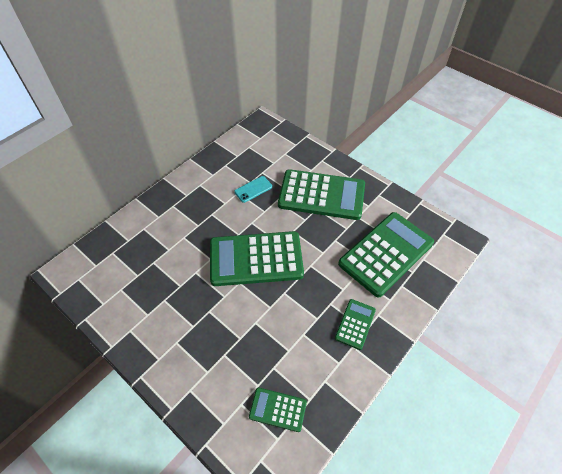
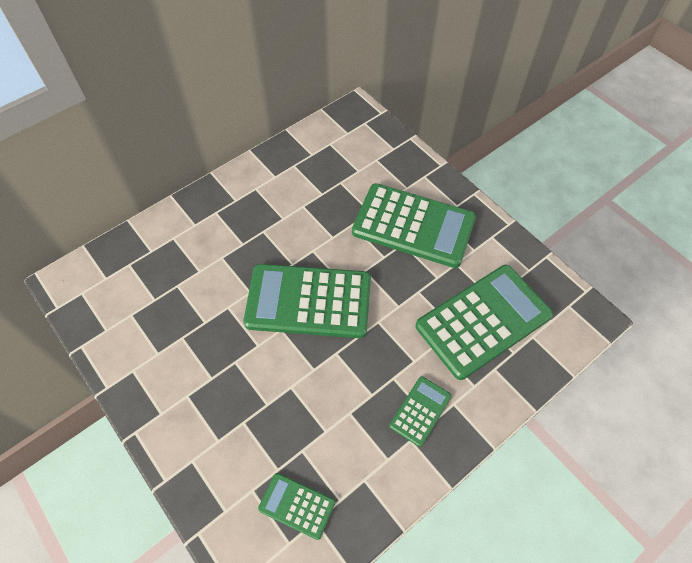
camera: 10 degrees right, 5 degrees up
(253, 189) = (324, 204): turquoise phone -> none

